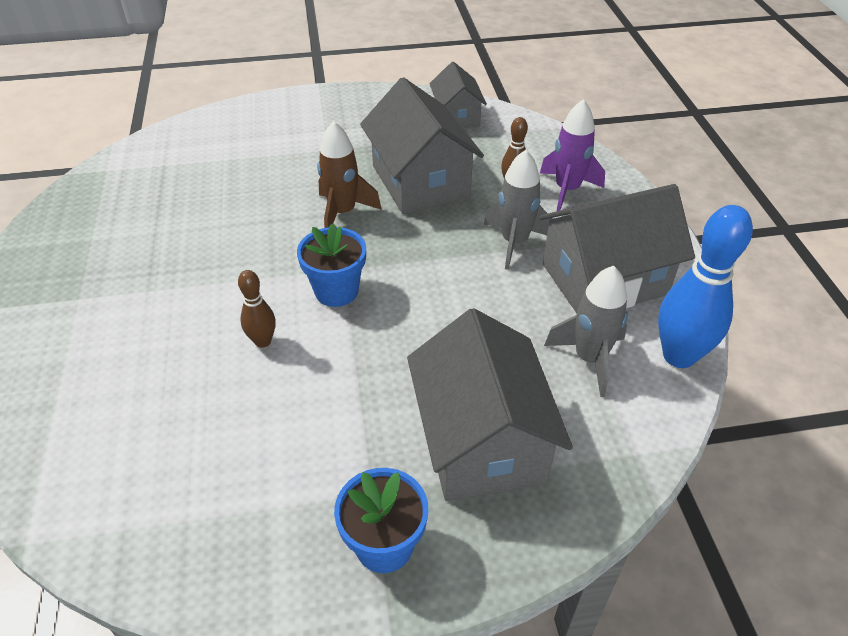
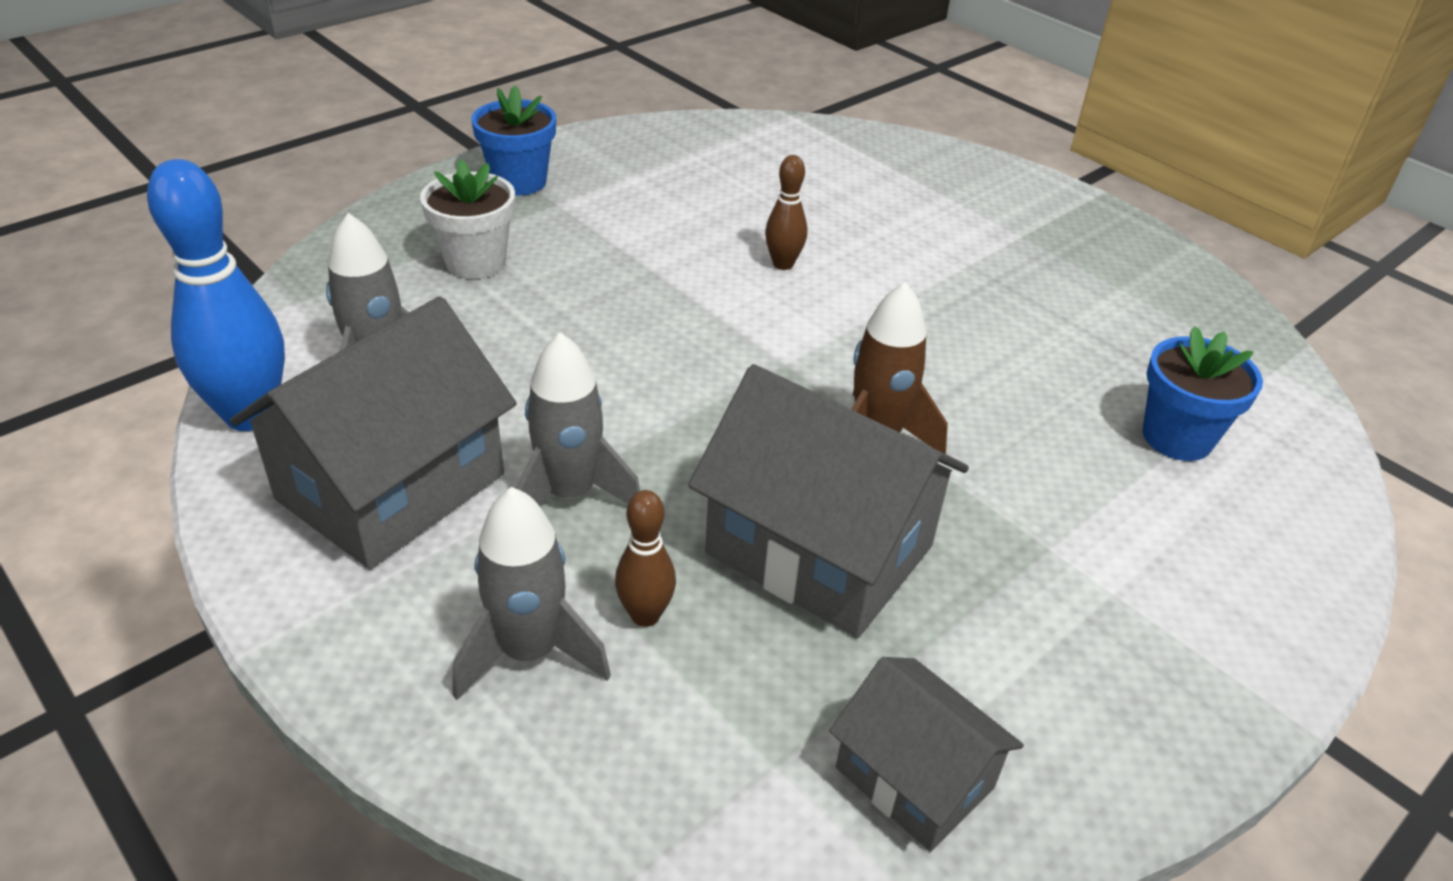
camera: 145 degrees right, 5 degrees down
(336, 291) = (762, 335): blue flower pot -> blue flower pot (1177, 437)
(481, 441) = (475, 262): grey house -> white flower pot
(567, 190) = (530, 652): purple rocket -> grey rocket

